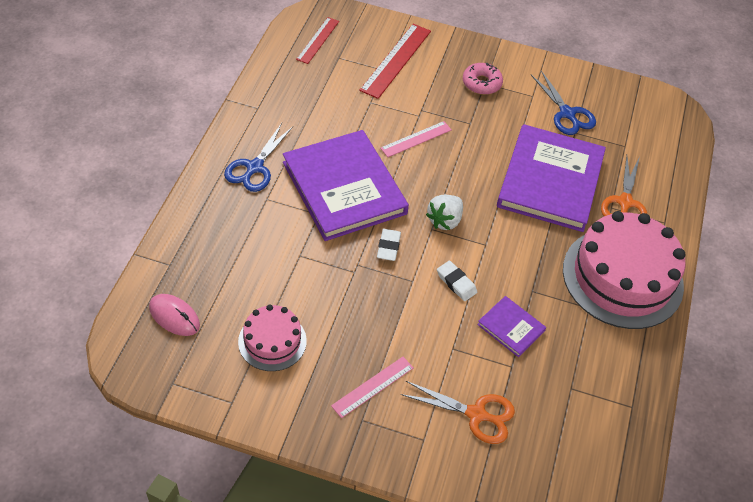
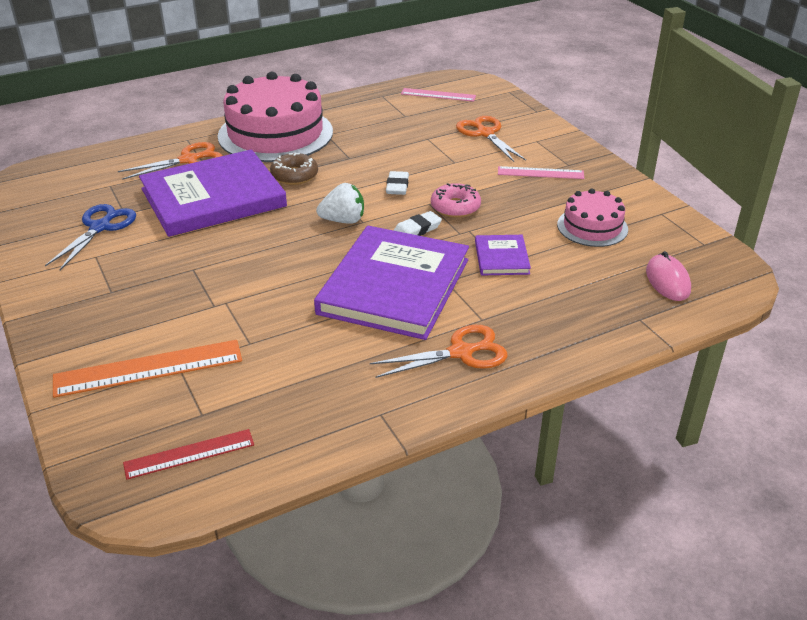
camera: 130 degrees left, 15 degrees down
(255, 167) = (461, 352): blue scissors -> orange scissors
(396, 60) = (148, 368): red ruler -> orange ruler
(416, 139) = (264, 285): pink ruler -> pink ruler (438, 95)
(481, 83) = (115, 292): pink donut -> pink donut (455, 207)
(511, 327) = (397, 151): purple book -> purple book (501, 257)
(537, 240) = (294, 175): none -> brown donut

